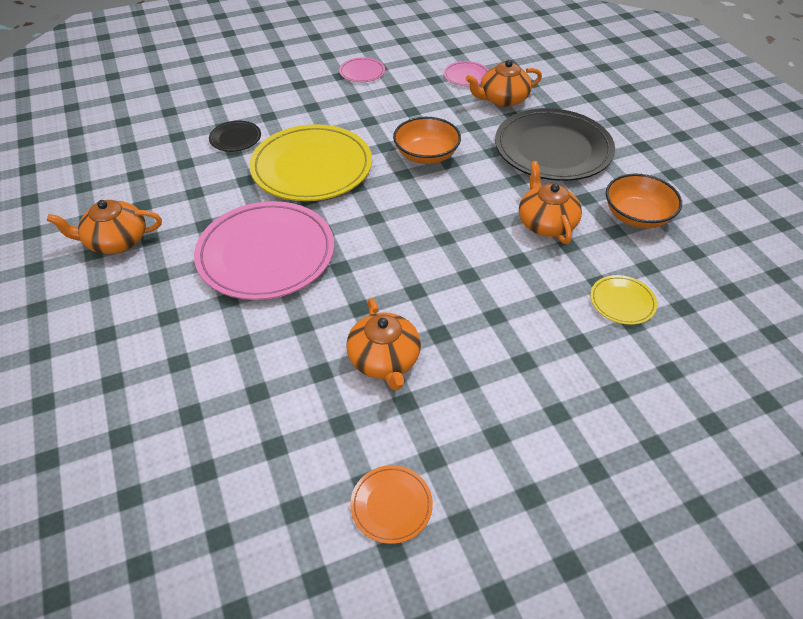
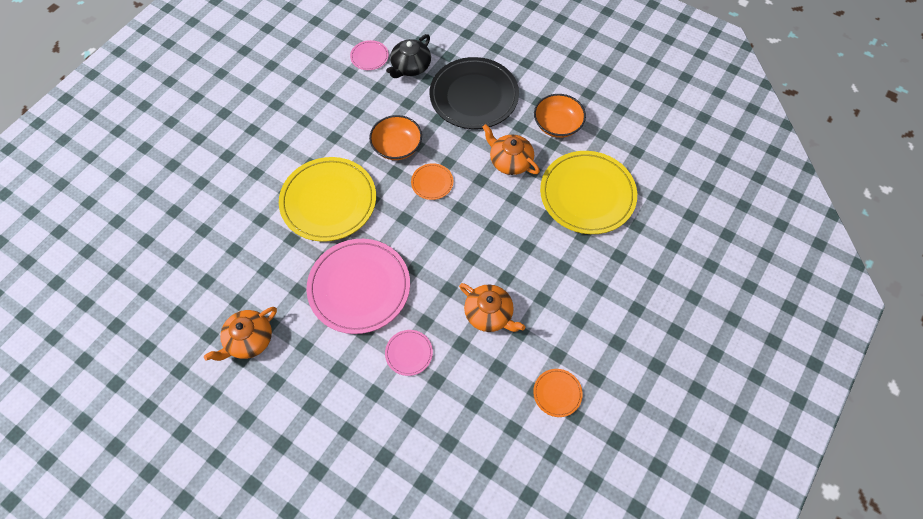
camera: 35 degrees left, 15 degrees up
(235, 138) = (250, 207): black plate -> none
(362, 72) = (290, 92): pink plate -> pink plate (409, 353)
(435, 201) = (432, 183): none -> orange plate
(502, 99) = (410, 66): orange teapot -> black teapot
(622, 302) = (587, 194): yellow plate -> yellow plate, size x2.25

